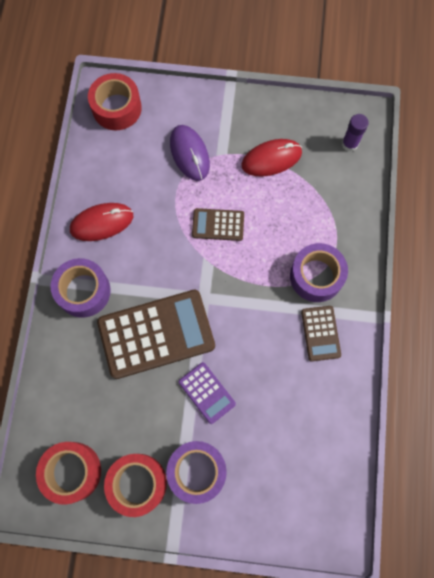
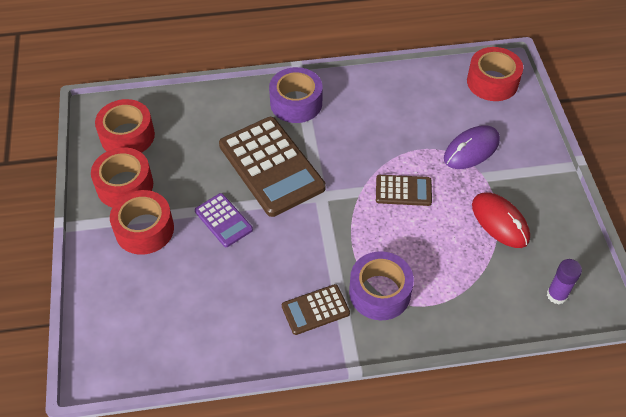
camera: 75 degrees right, 20 degrees down
(102, 223) = (368, 100): red mouse -> none
(197, 471) = (144, 229): purple tape -> red tape
(207, 393) = (223, 220): purple calculator -> purple calculator turned 75 degrees counterclockwise
(218, 225) = (403, 191): brown calculator -> brown calculator turned 105 degrees clockwise

